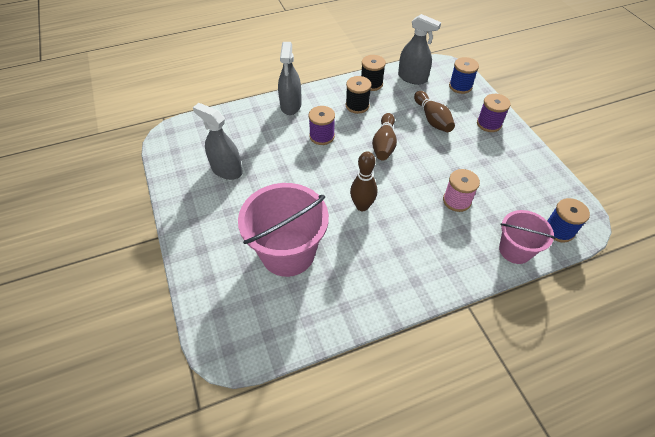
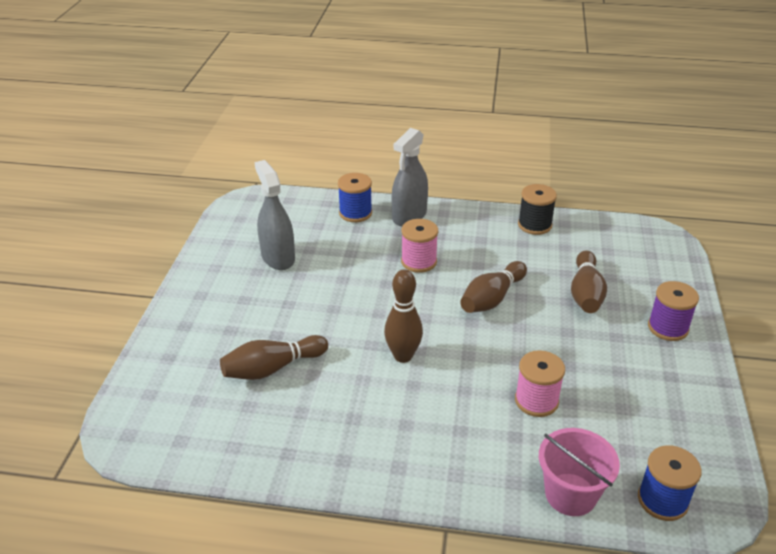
camera: 30 degrees right, 15 degrees down
(288, 253) = (272, 368): pink bucket -> brown bowling pin
(322, 136) = (419, 262): purple spool -> pink spool
(357, 105) = (494, 243): black spool -> none
(412, 78) = (599, 236): grey spray bottle -> none
(460, 86) = (663, 268): blue spool -> blue spool (355, 213)

